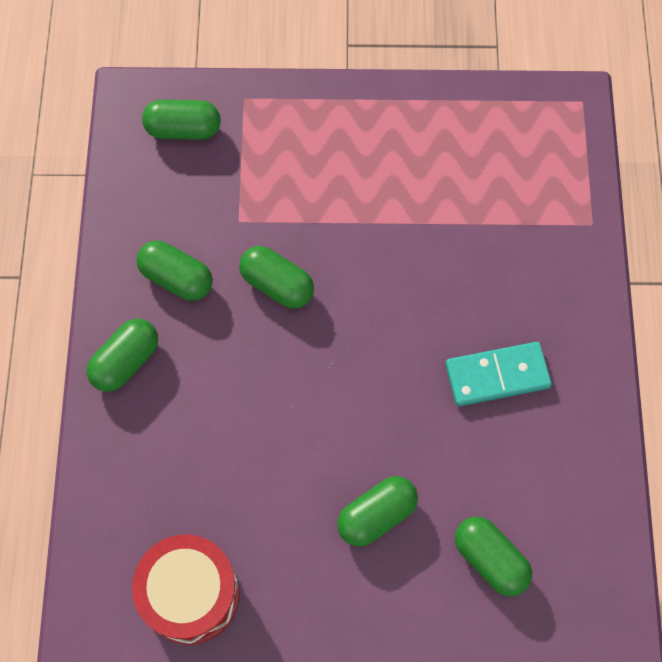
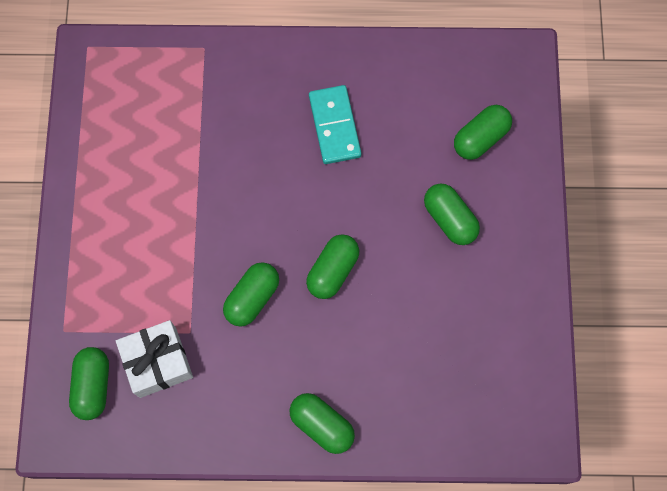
camera: 90 degrees left, 5 degrees up
(177, 278) = (244, 384): green capsule -> green capsule (333, 271)
(190, 594) = (517, 360): red drum -> none
(206, 190) = (158, 362): none -> white gift

